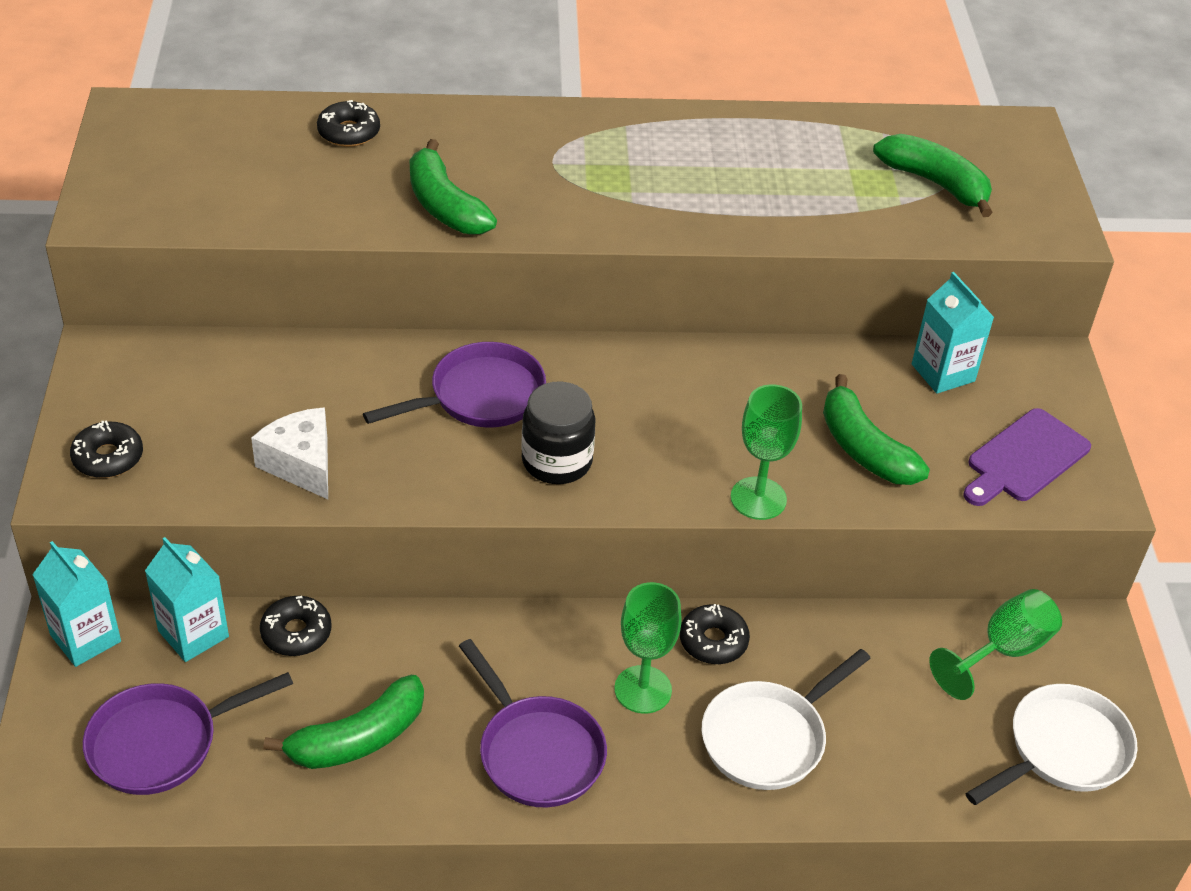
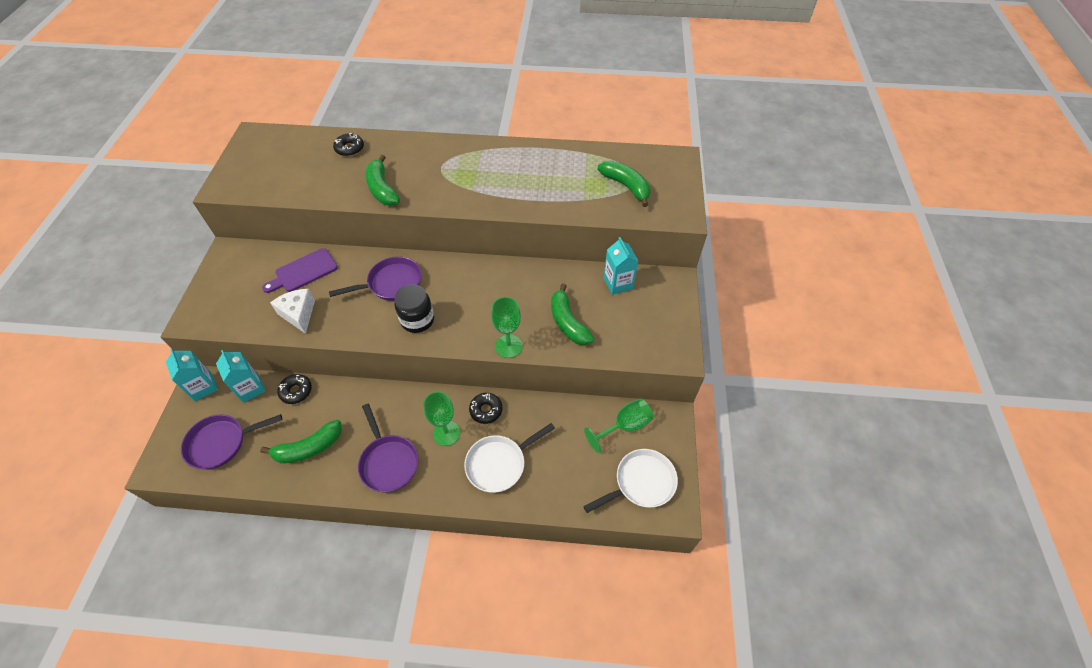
camera: 10 degrees right, 10 degrees up
(108, 457) = (213, 305): black donut -> none
(1024, 459) = (647, 333): purple cutting board -> purple cutting board (303, 271)

